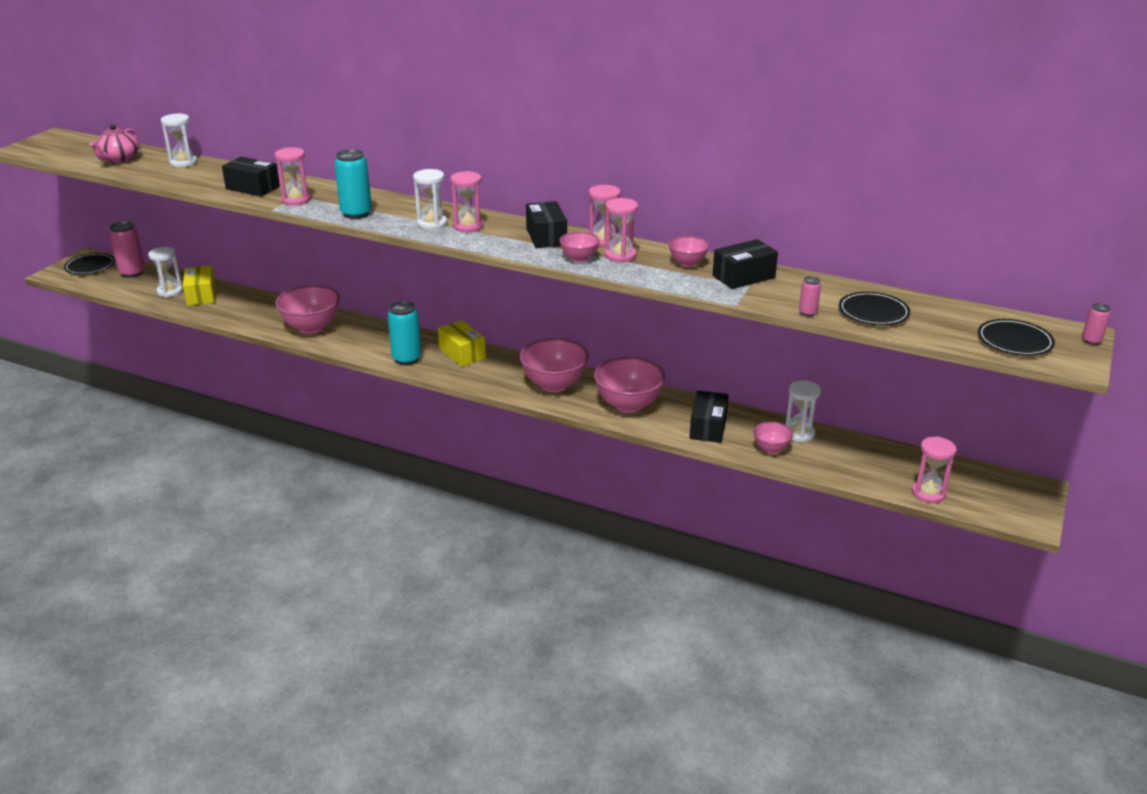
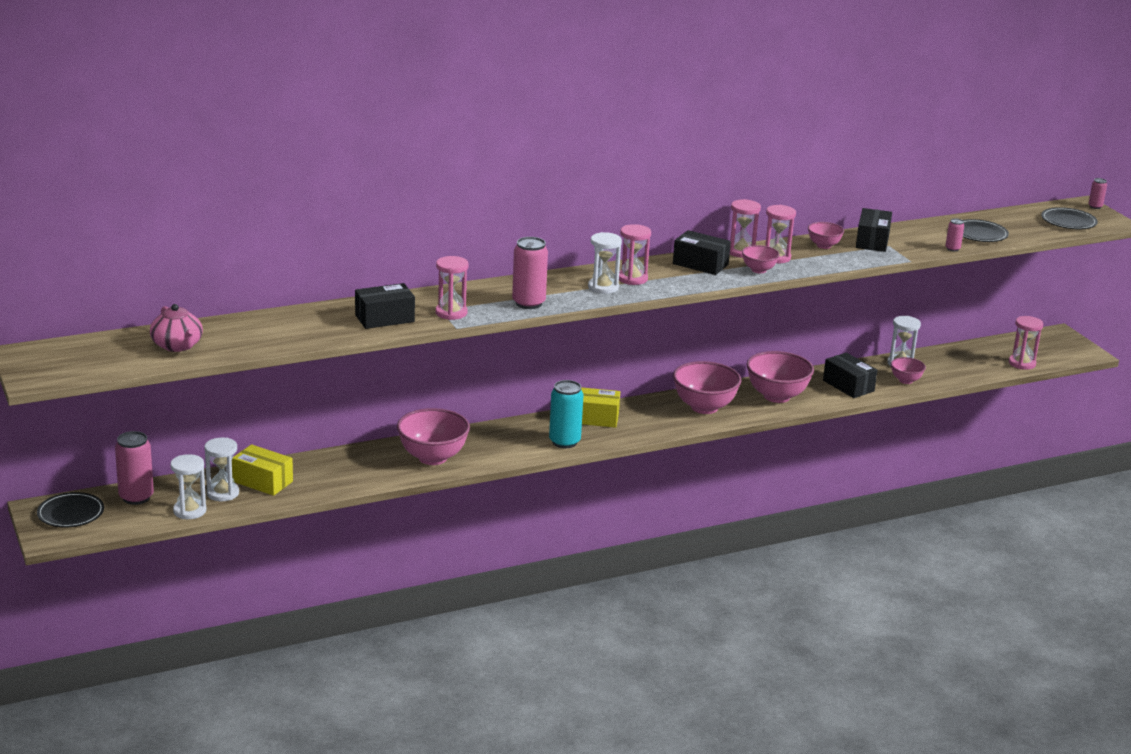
camera: 50 degrees left, 5 degrees down
(183, 163) = (252, 324): white hourglass -> white hourglass (189, 511)
(356, 213) = (528, 303): turquoise can -> pink can

